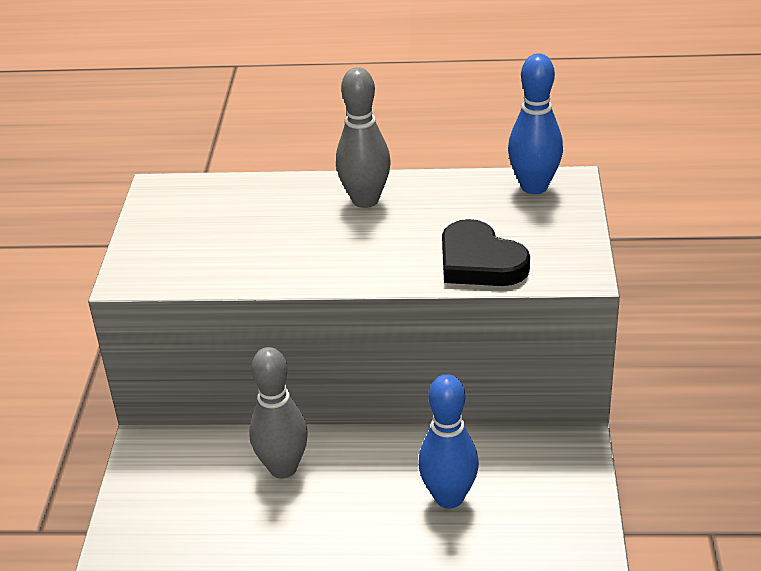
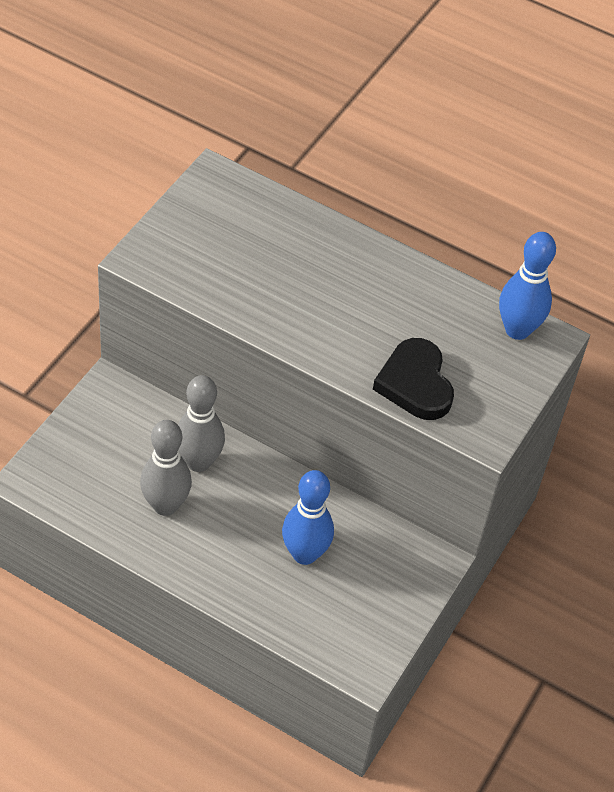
camera: 20 degrees right, 15 degrees up
(365, 200) = (370, 273): grey bowling pin -> grey bowling pin (165, 505)

